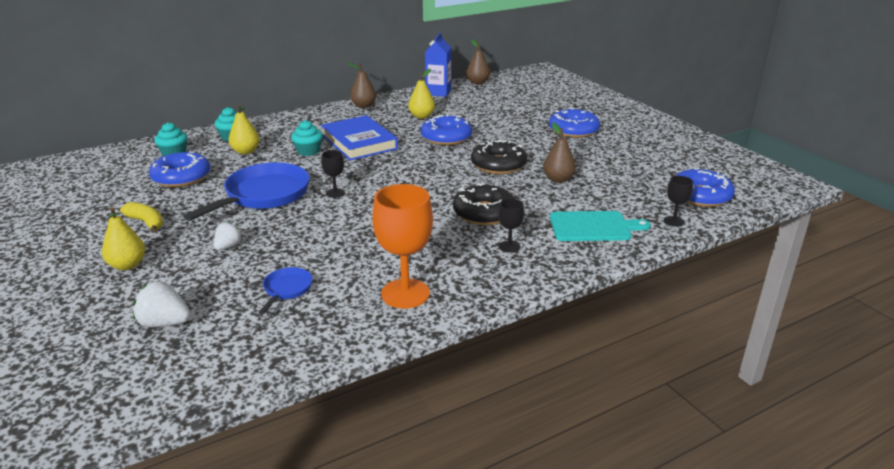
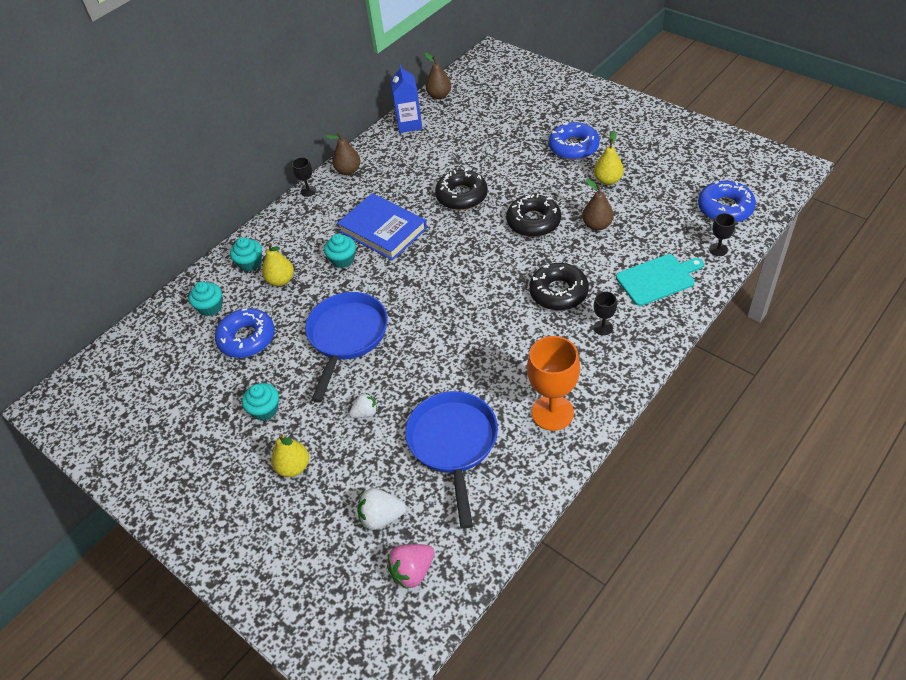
camera: 15 degrees left, 20 degrees up
(146, 222) = (265, 410): yellow banana -> turquoise cupcake
(149, 375) = (412, 571): none -> pink strawberry
(228, 247) = (365, 413): white strawberry -> white strawberry turned 60 degrees clockwise
(286, 289) = (453, 444): blue pan -> blue pan, size x2.12
(335, 193) = (410, 311): black goblet -> black goblet (308, 191)
(421, 116) = (417, 170): yellow pear -> yellow pear (607, 180)
(446, 137) = (461, 196): blue donut -> black donut

